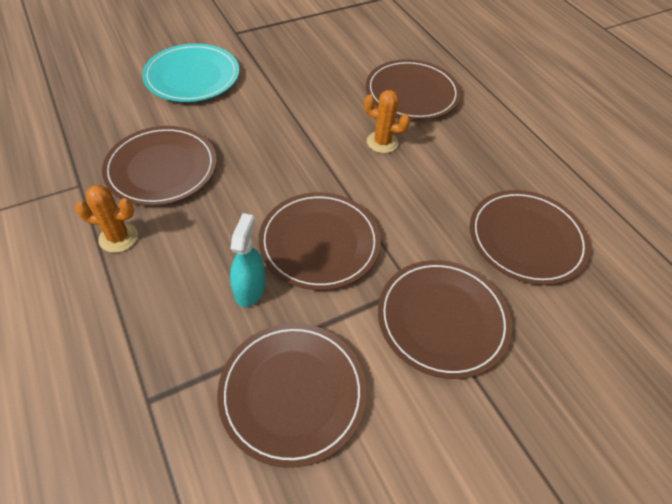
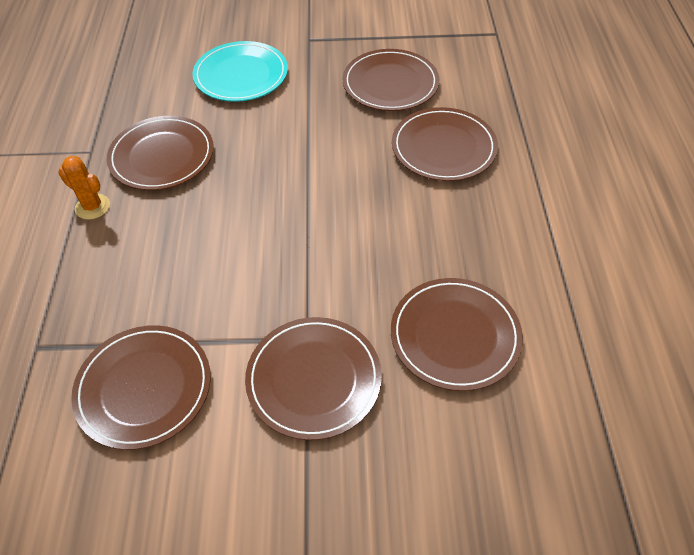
camera: 30 degrees right, 0 degrees up
(250, 289) = (166, 287): turquoise spray bottle -> none
(319, 242) = (251, 268): brown plate -> brown plate (390, 83)
(382, 142) = (376, 190): orange cactus -> none

